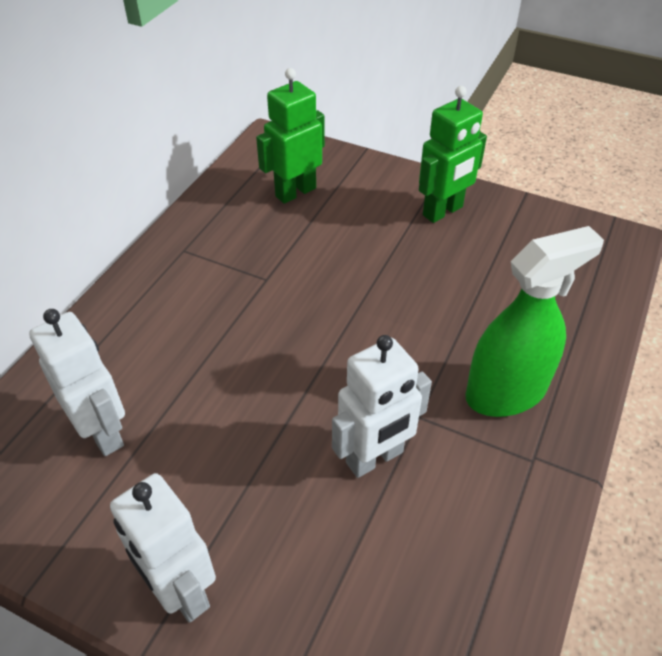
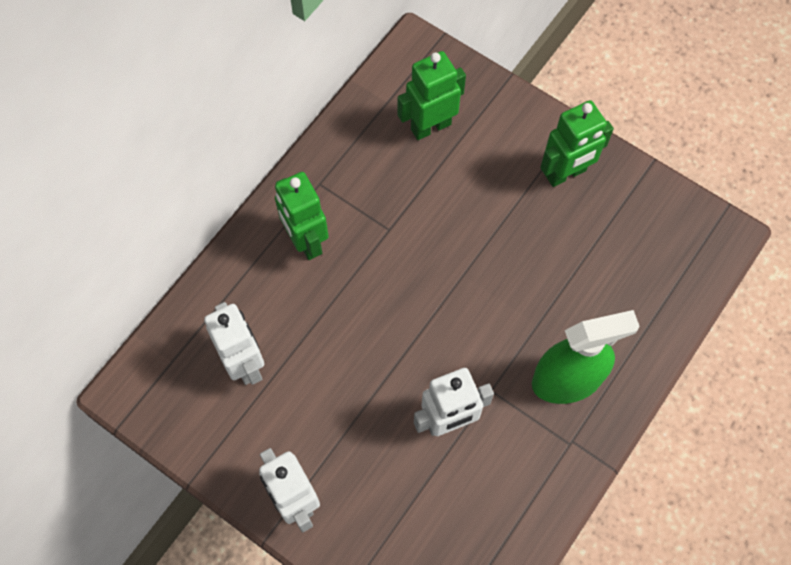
camera: 10 degrees right, 20 degrees up
(172, 301) = (306, 241): none -> green robot

